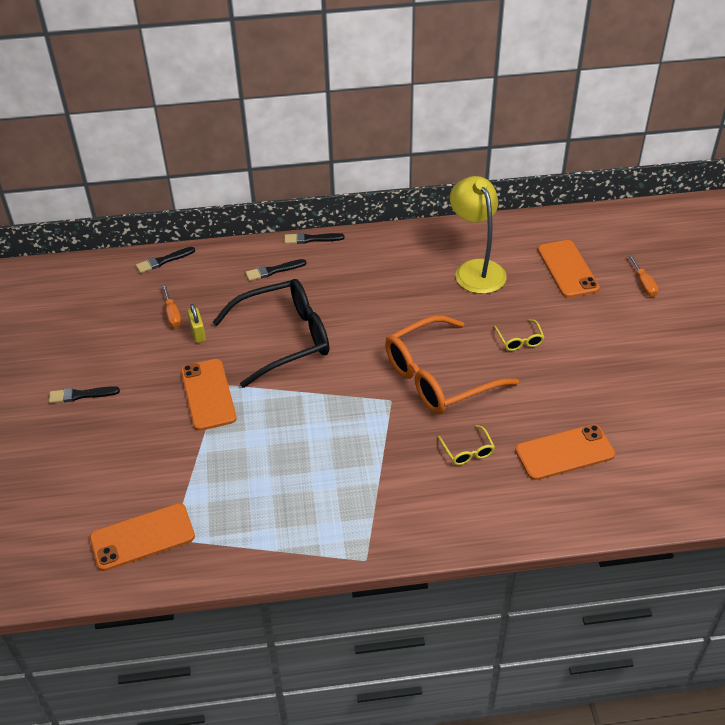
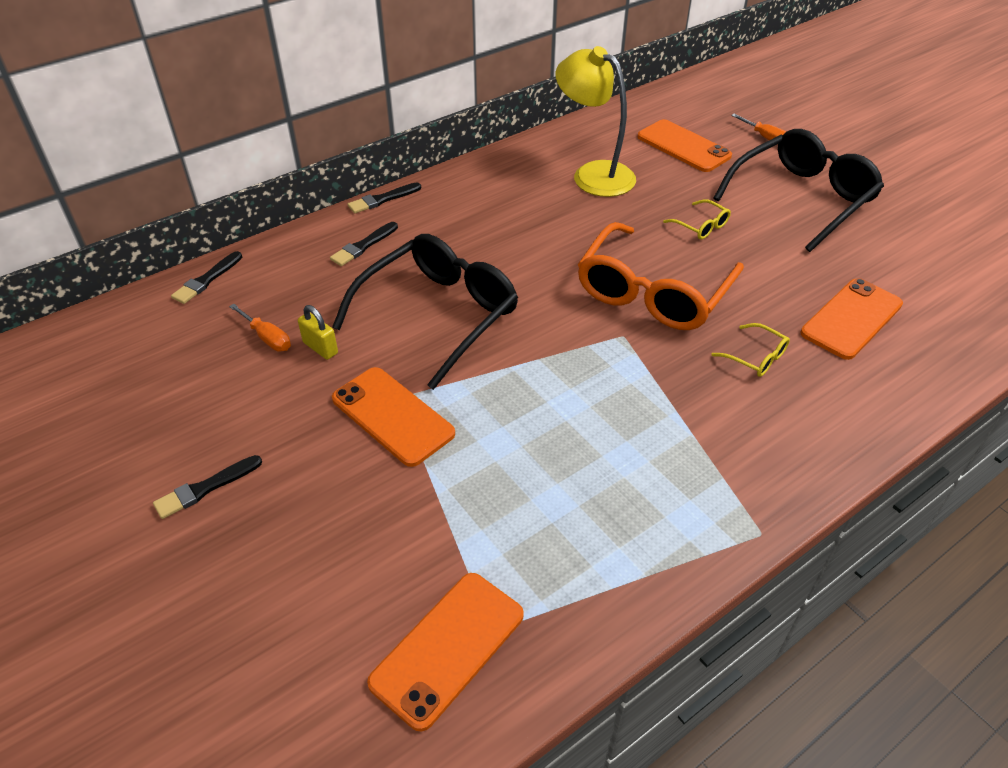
camera: 30 degrees left, 0 degrees up
(622, 346) = (802, 198): none -> black glasses

